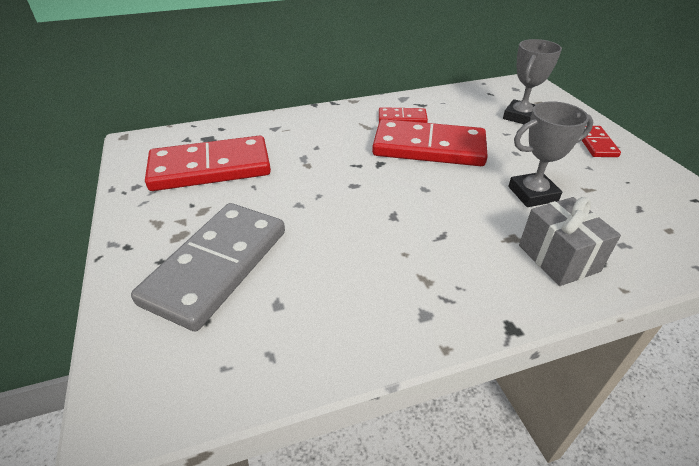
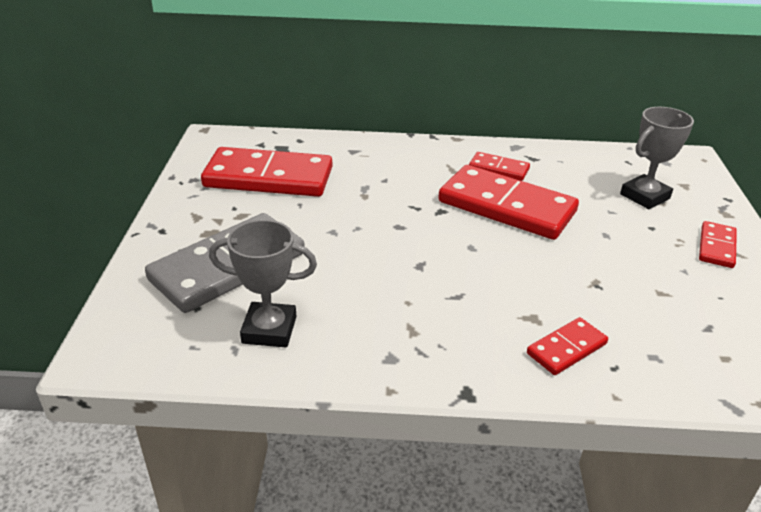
camera: 20 degrees right, 5 degrees down
(532, 194) = (589, 281): grey trophy -> grey trophy (269, 330)
(558, 258) = (566, 349): grey gift -> red domino

